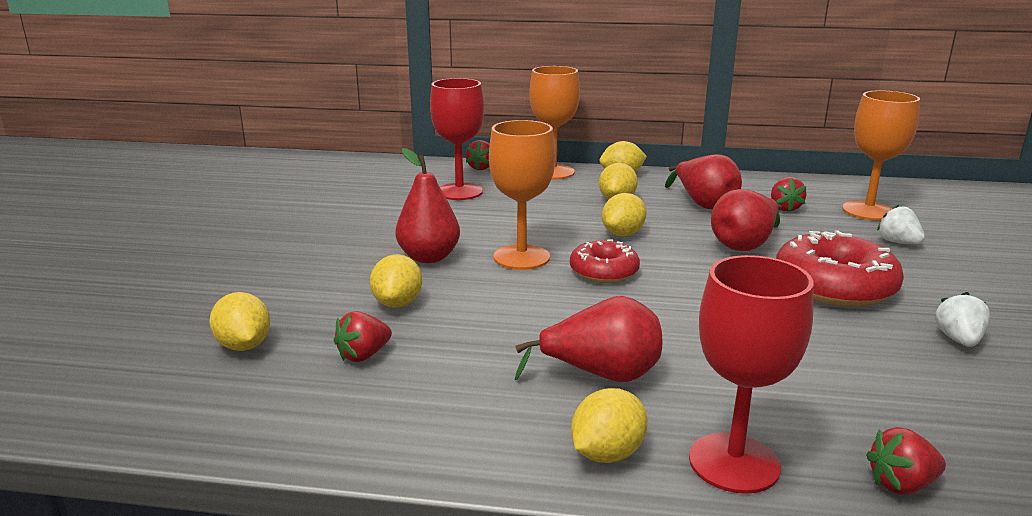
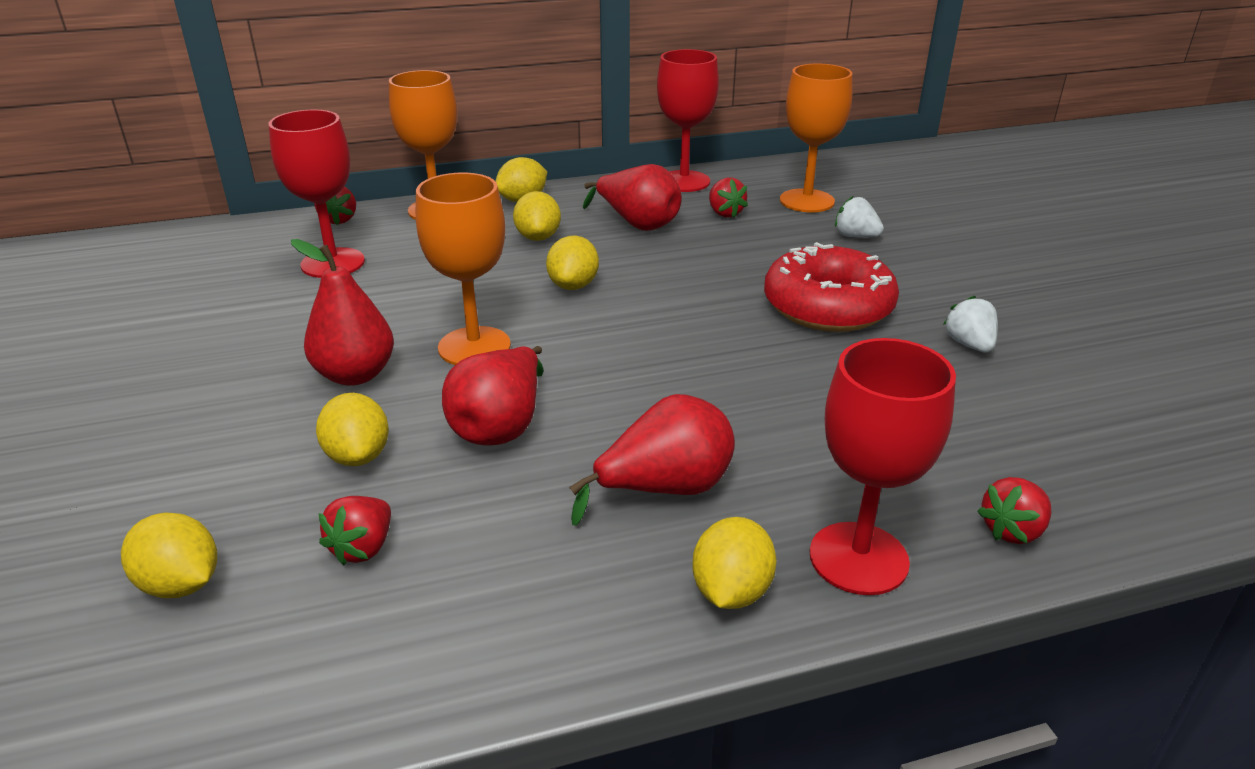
camera: 25 degrees left, 10 degrees up
(604, 272) = (583, 345): red donut -> none
(744, 245) = (712, 272): red pear -> red pear (501, 426)
(764, 182) = (684, 181): none -> red goblet

